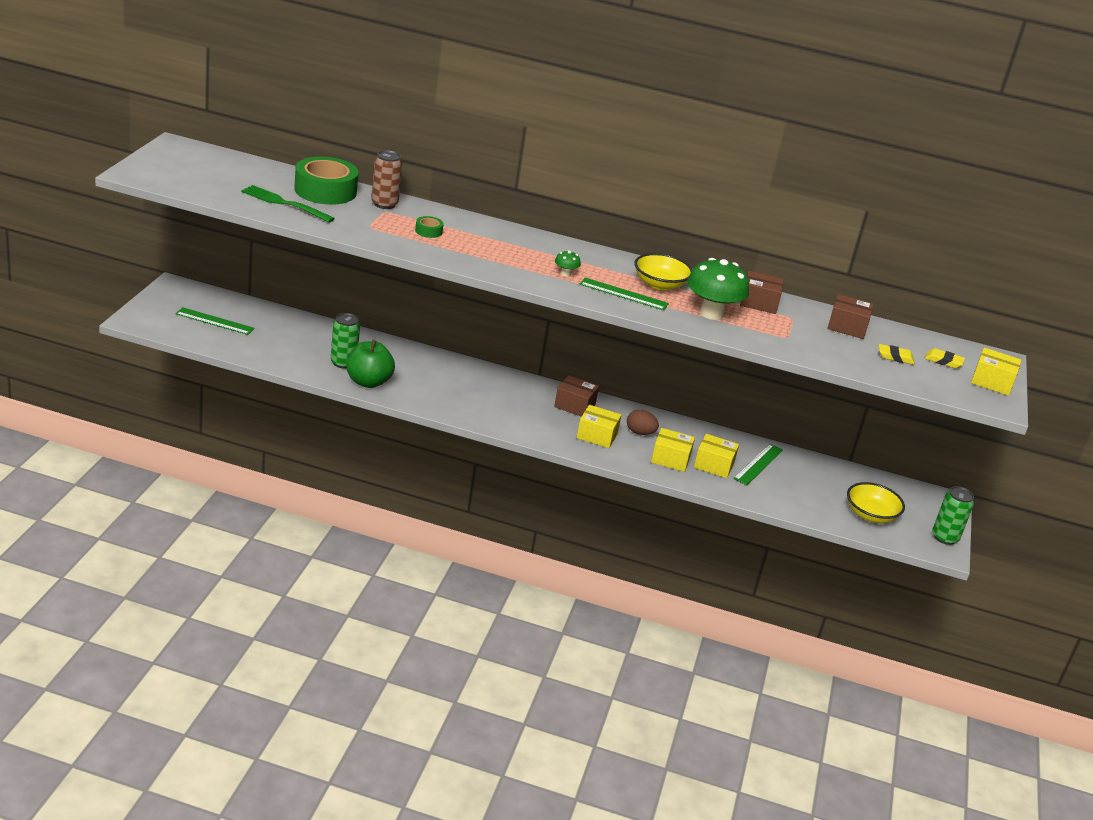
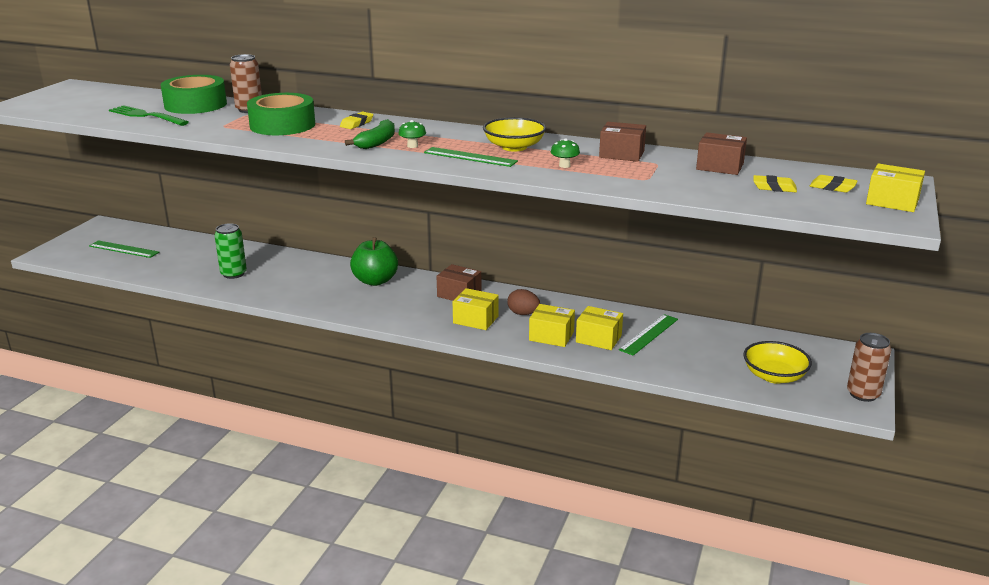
camera: 10 degrees right, 5 degrees down
(368, 382) = (252, 288): green apple -> green apple (375, 281)
(428, 231) = (282, 125): green tape -> green tape, size x2.34
(500, 236) = (357, 123): none -> yellow eraser
(530, 265) = (377, 142): none -> green banana
(711, 313) = (564, 165): green mushroom -> green mushroom, size x0.43
(945, 537) = (863, 394): green can -> brown can

